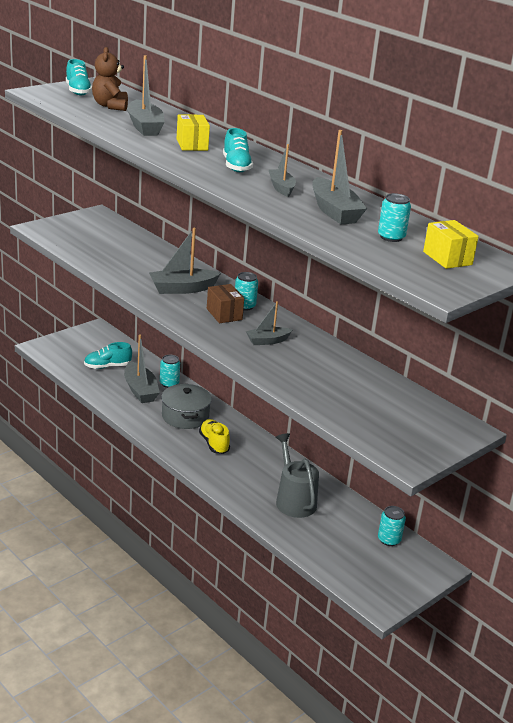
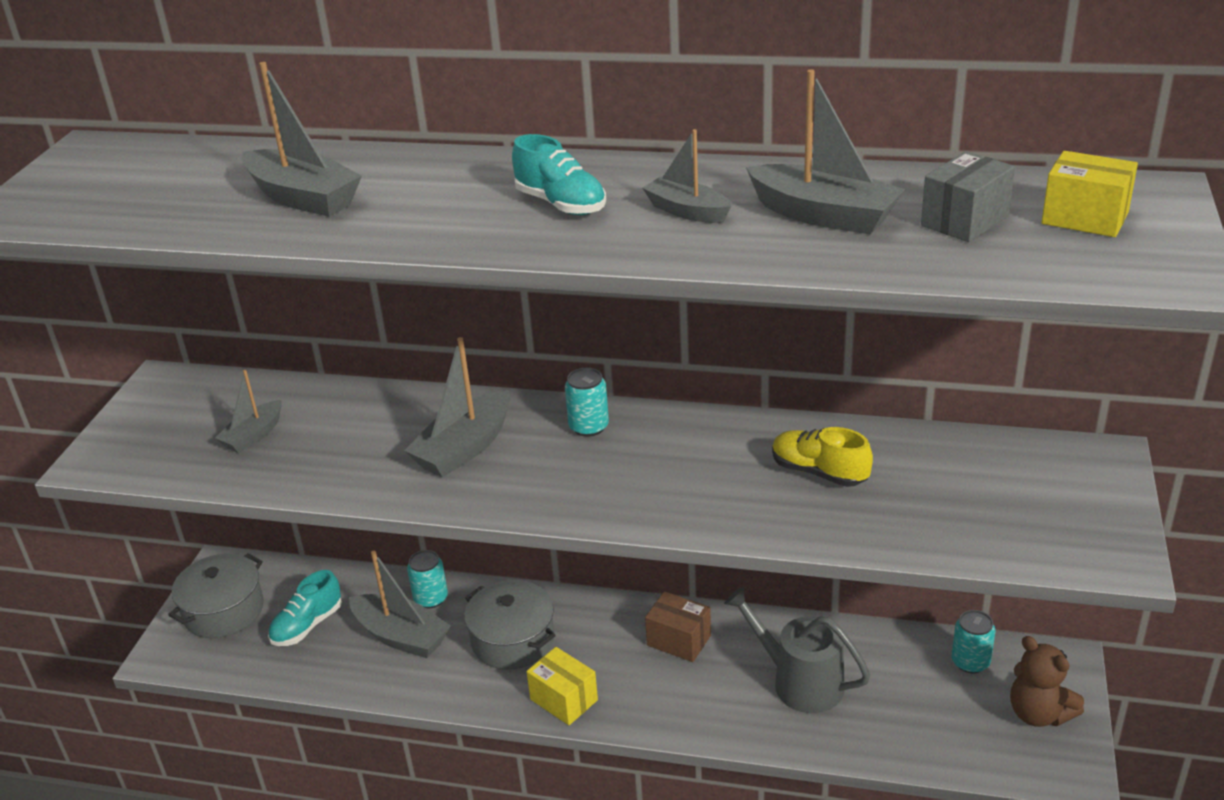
camera: 30 degrees left, 5 degrees up
(78, 91) = (80, 180): turquoise shoe -> none
(81, 344) = (224, 611): none -> grey pot
(110, 106) = (182, 184): brown teddy bear -> brown teddy bear (1038, 713)
(192, 145) = (431, 197): yellow box -> yellow box (564, 700)
(214, 444) = (601, 660): yellow shoe -> yellow shoe (819, 472)
(224, 314) = (580, 458): brown box -> brown box (679, 640)
(267, 341) = (696, 469): grey boat -> grey boat (253, 435)
(391, 237) = (964, 221): turquoise can -> grey box

